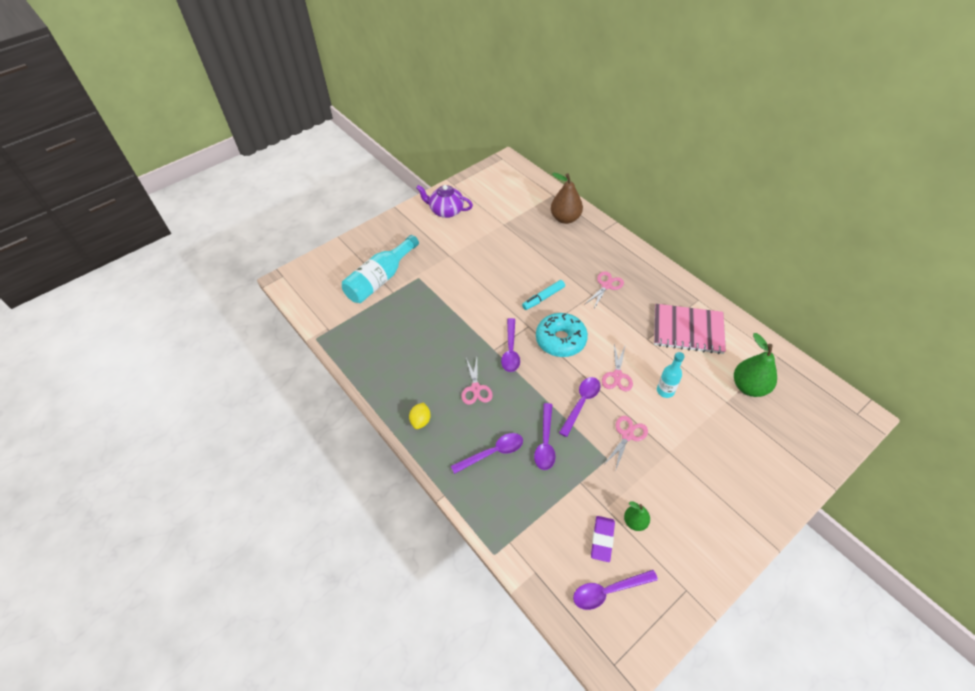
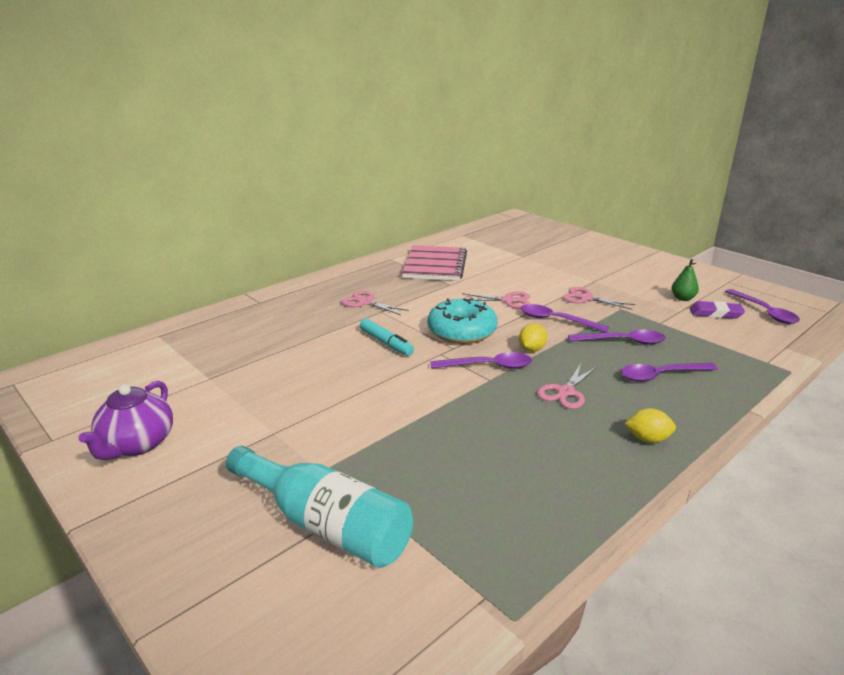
camera: 95 degrees left, 25 degrees down
(476, 388) = (566, 392): pink scissors -> pink scissors turned 135 degrees clockwise
(493, 453) = (660, 375): purple spoon -> purple spoon turned 75 degrees counterclockwise
(533, 379) = (531, 349): none -> yellow lemon
(565, 218) = (221, 326): brown pear -> none
(665, 391) = (520, 279): turquoise bottle -> none
(749, 387) = (501, 247): green pear -> none

